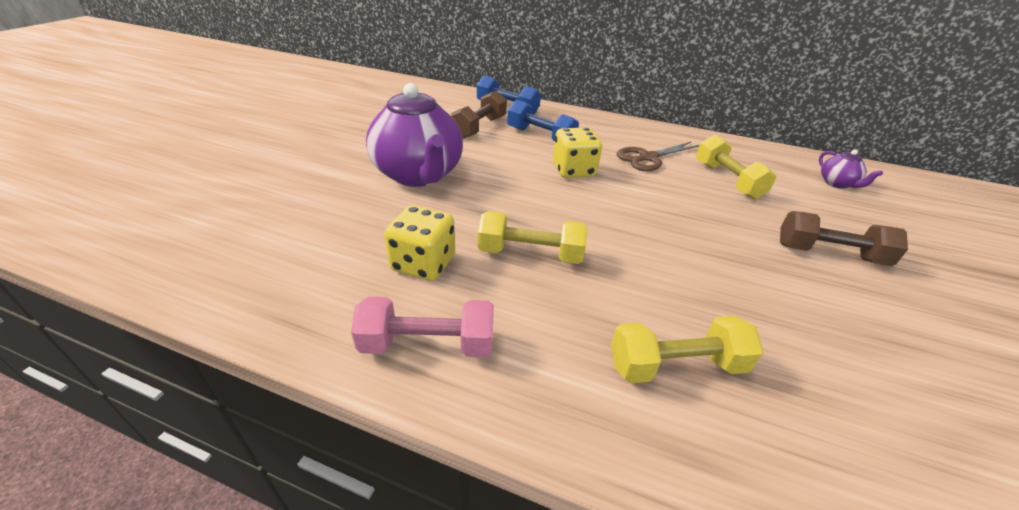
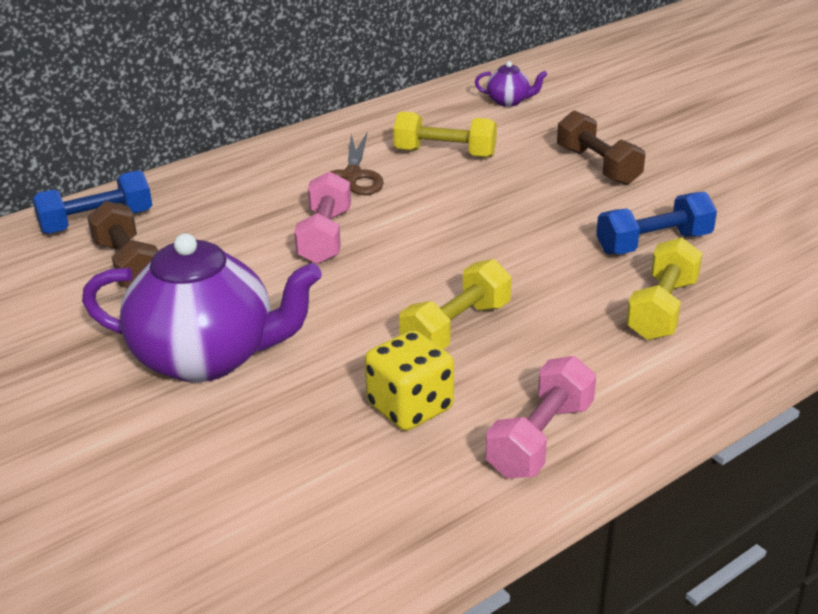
camera: 55 degrees left, 5 degrees down
(540, 136) = (215, 227): blue dumbbell -> blue dumbbell (653, 243)
(573, 170) = (325, 237): yellow dice -> pink dumbbell
(829, 253) = (597, 166): brown dumbbell -> brown dumbbell turned 75 degrees counterclockwise

